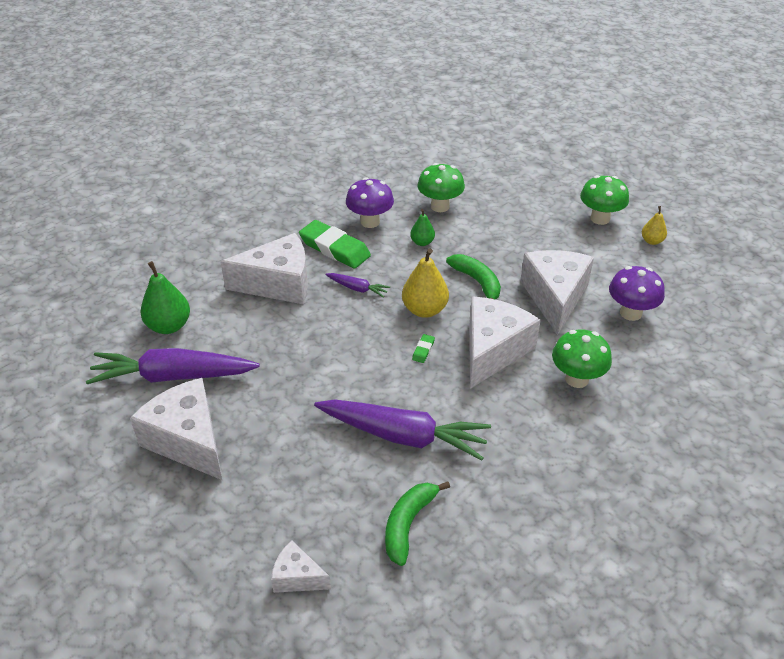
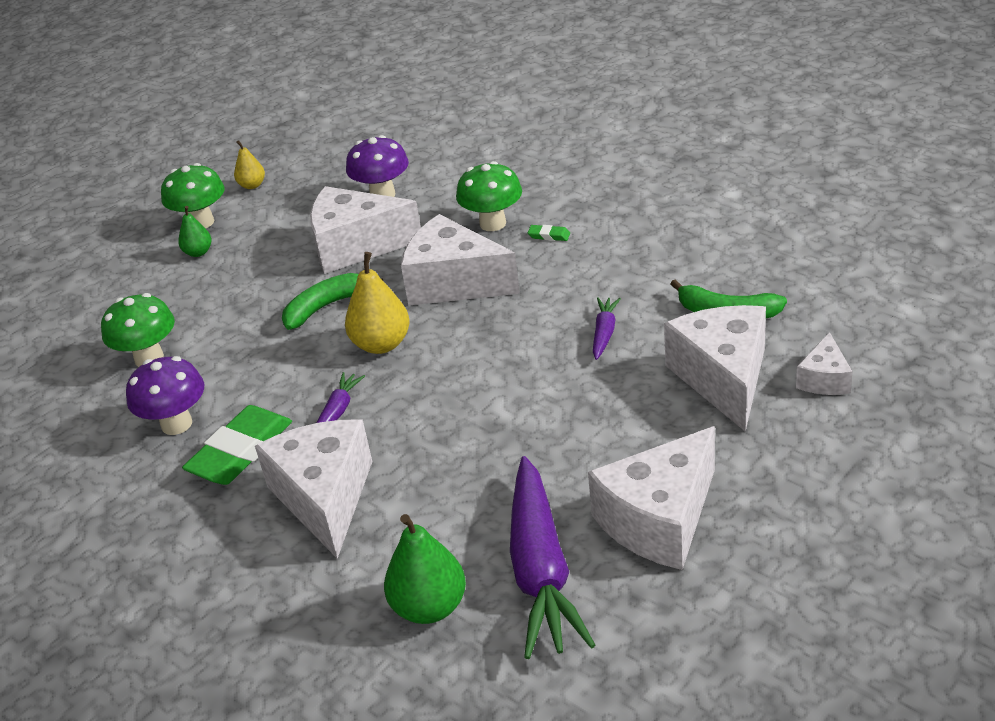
camera: 90 degrees left, 5 degrees down
(322, 505) = (723, 378): none -> white cheese
(403, 436) = (604, 333): purple carrot -> purple carrot, size x0.45
(422, 242) = (235, 364): green pear -> green pear (198, 252)
(423, 350) = (458, 336): green eraser -> green eraser (549, 235)

